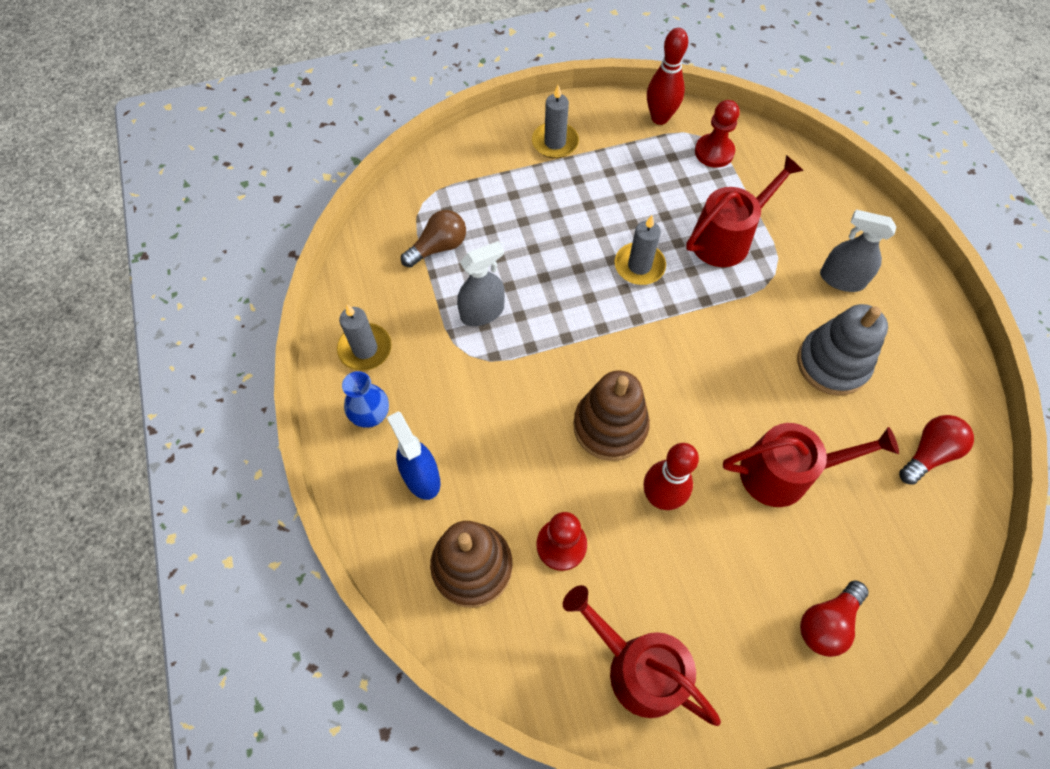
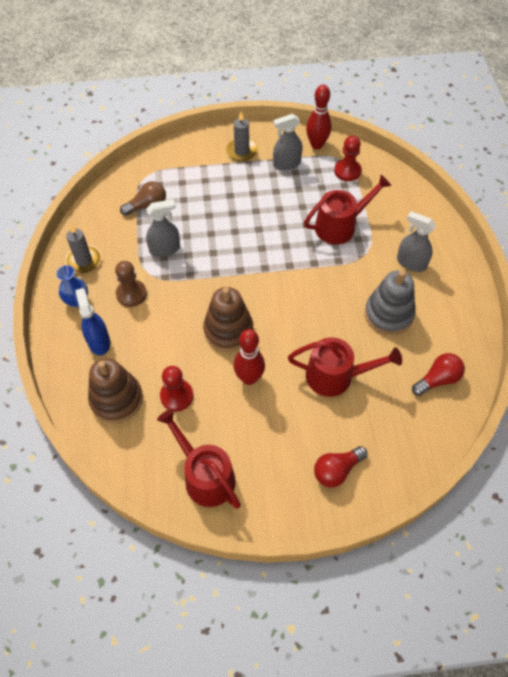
camera: 10 degrees right, 5 degrees down
(450, 391) = (131, 294): none -> brown pawn
(625, 153) = (286, 164): none -> grey spray bottle
(639, 266) = (276, 235): grey candle -> none

